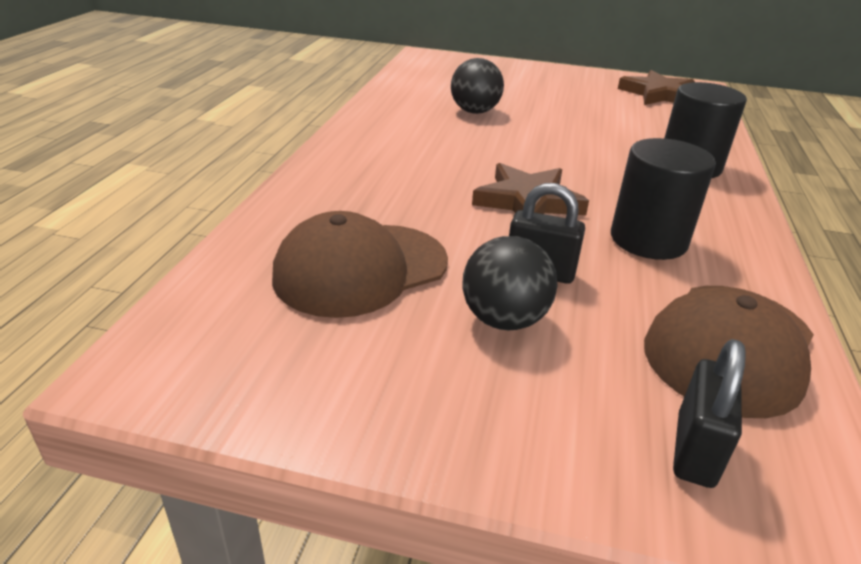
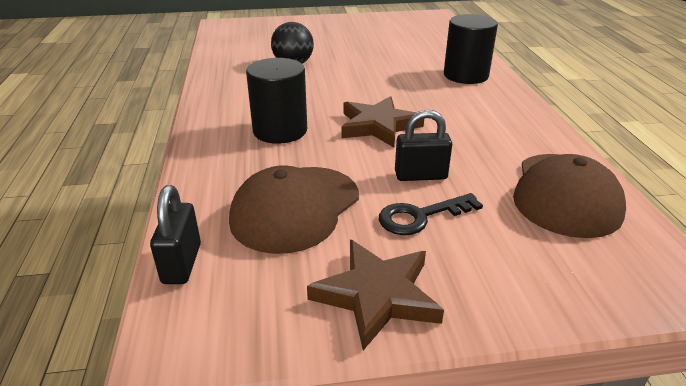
camera: 20 degrees left, 0 degrees up
(504, 320) = (420, 216): black ball -> black key
(648, 240) = (474, 134): black cylinder -> black cylinder (280, 130)
(658, 94) = (412, 26): brown star -> brown star (377, 295)
(695, 450) = (587, 266): black padlock -> black padlock (182, 263)

